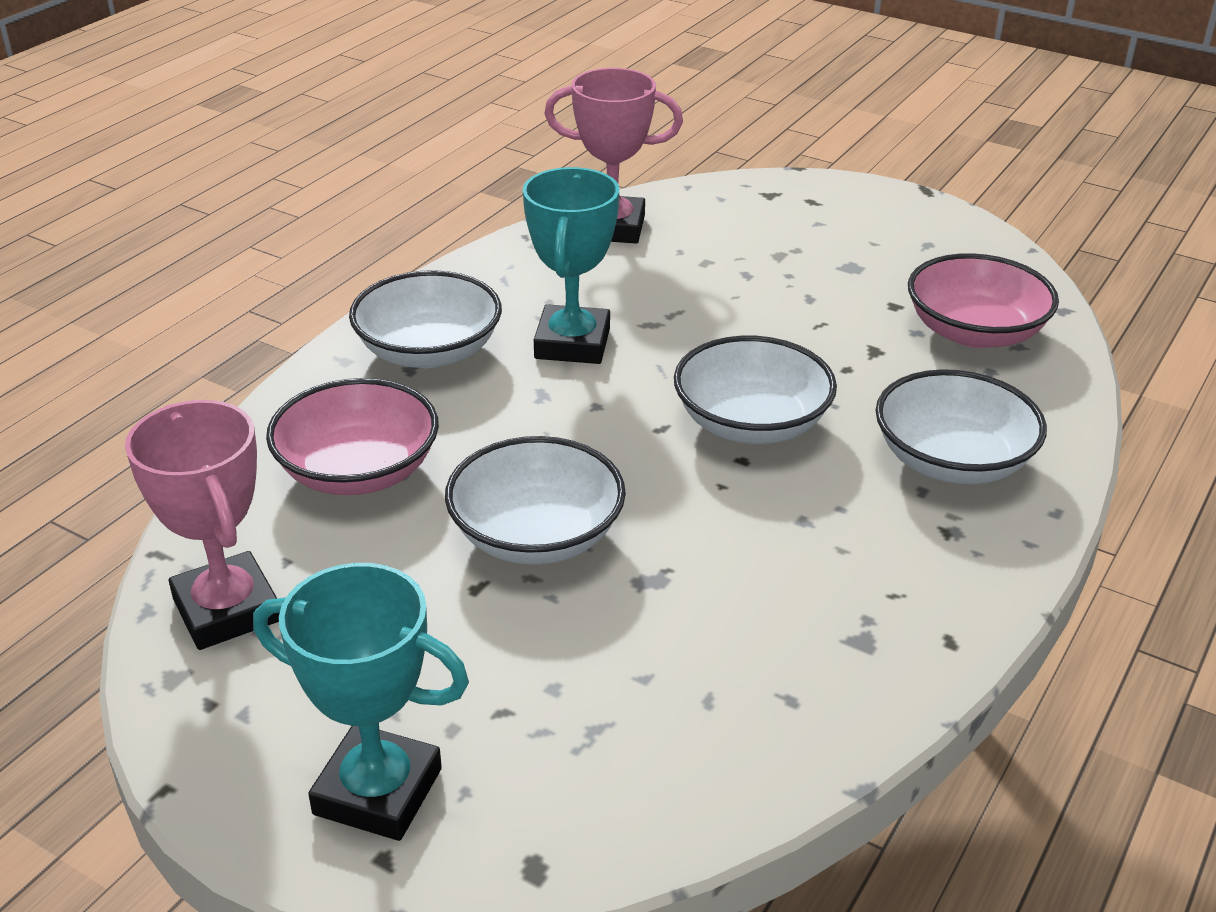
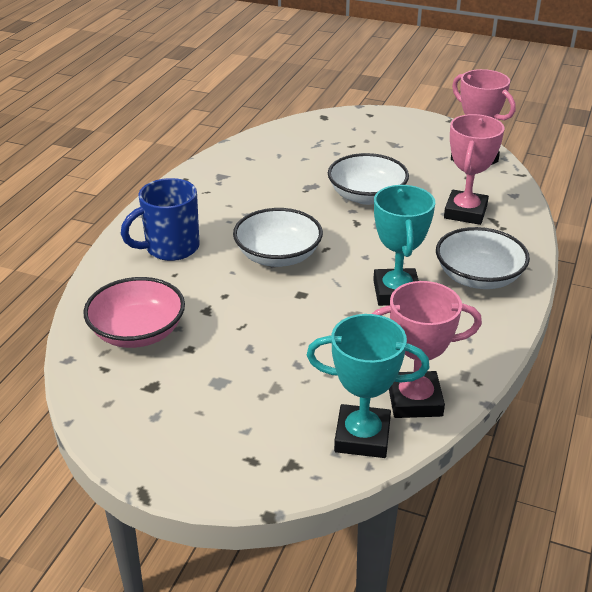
camera: 170 degrees right, 0 degrees up
(358, 471) = (465, 212): pink bowl -> pink trophy
(378, 791) = (381, 125): turquoise trophy -> turquoise trophy (362, 437)
(952, 461) = (170, 248): white bowl -> blue mug

